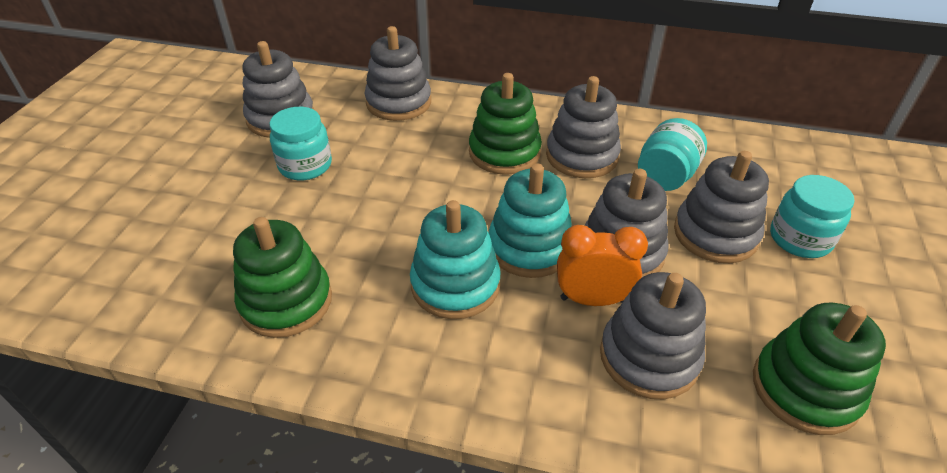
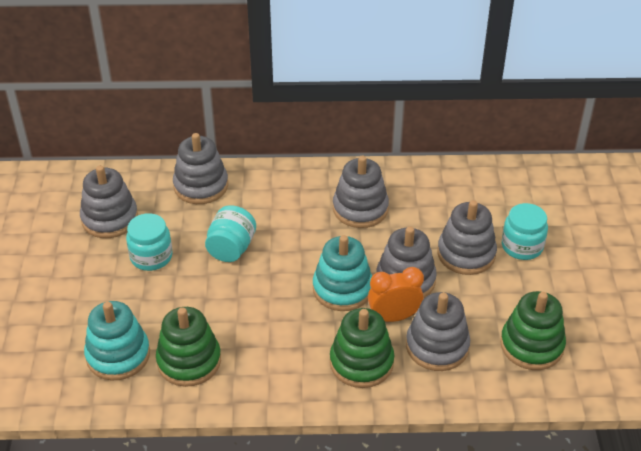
camera: 15 degrees left, 0 degrees up
(455, 285) = (300, 326): turquoise stacking toy -> turquoise stacking toy (118, 355)
(504, 152) = (301, 216): green stacking toy -> green stacking toy (361, 362)
(665, 176) = (424, 215): turquoise jar -> turquoise jar (231, 248)

